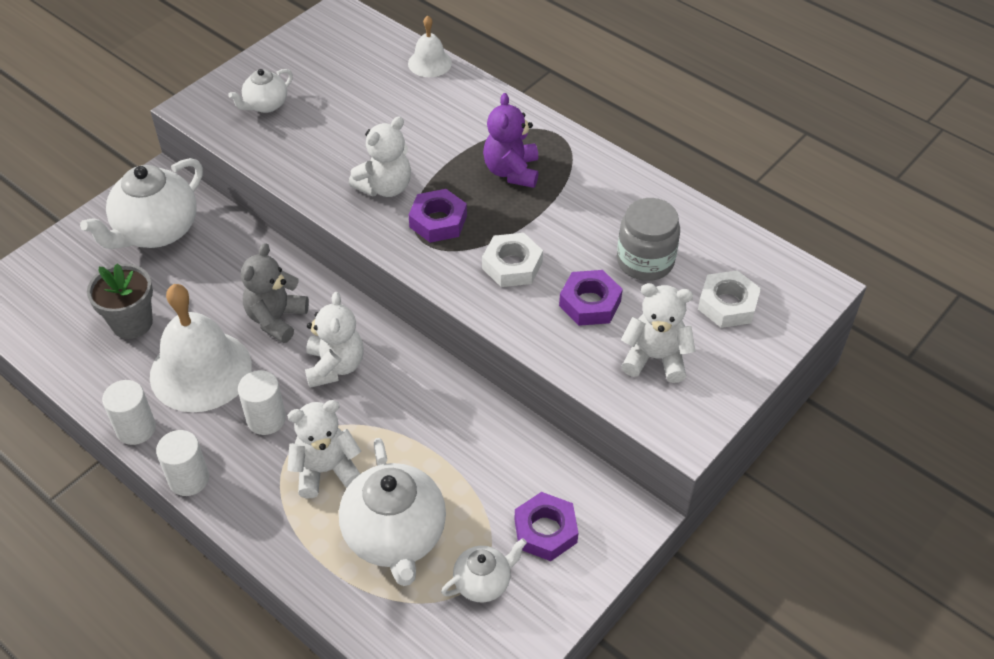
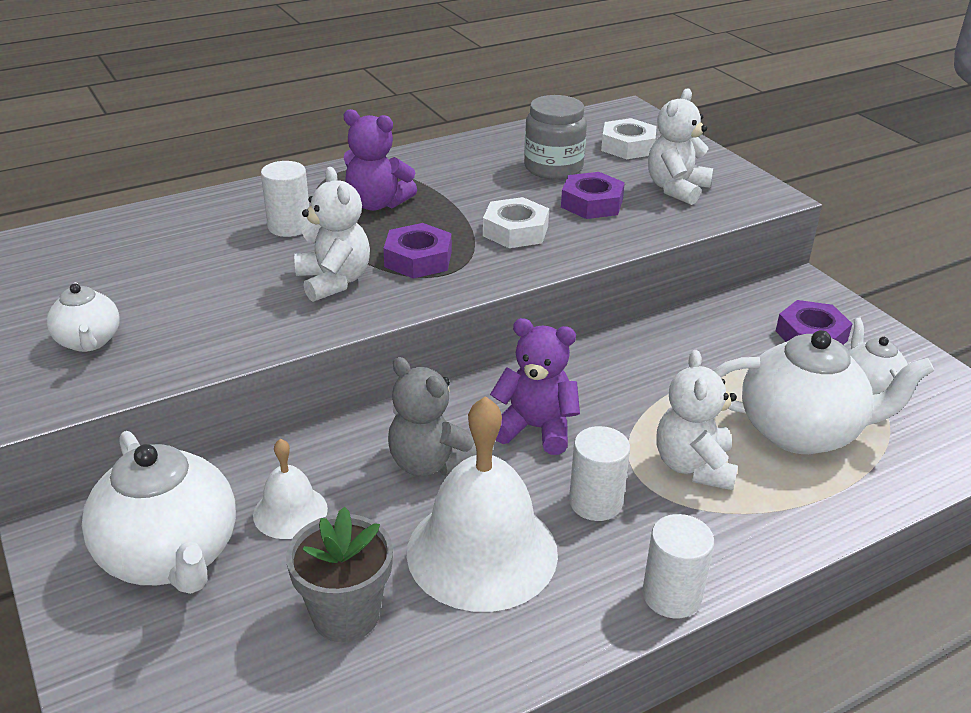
camera: 70 degrees left, 15 degrees down
(136, 429) = (560, 641): white cylinder -> white cylinder (289, 227)
(335, 366) = (536, 428): white teddy bear -> purple teddy bear
(429, 63) = (150, 214): white bell -> white bell (290, 512)

